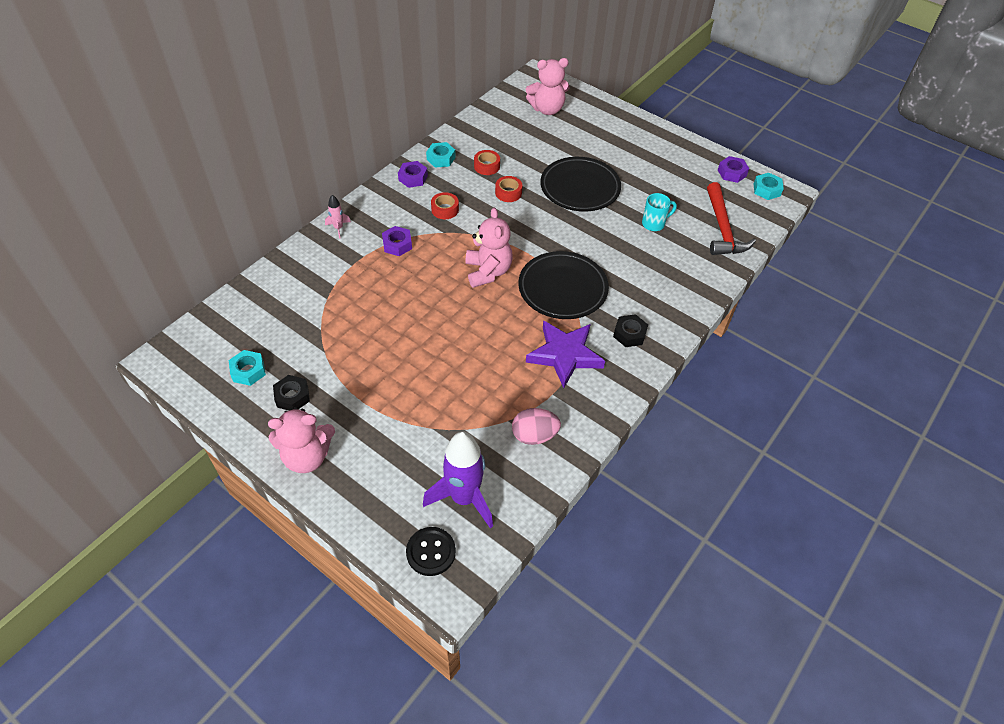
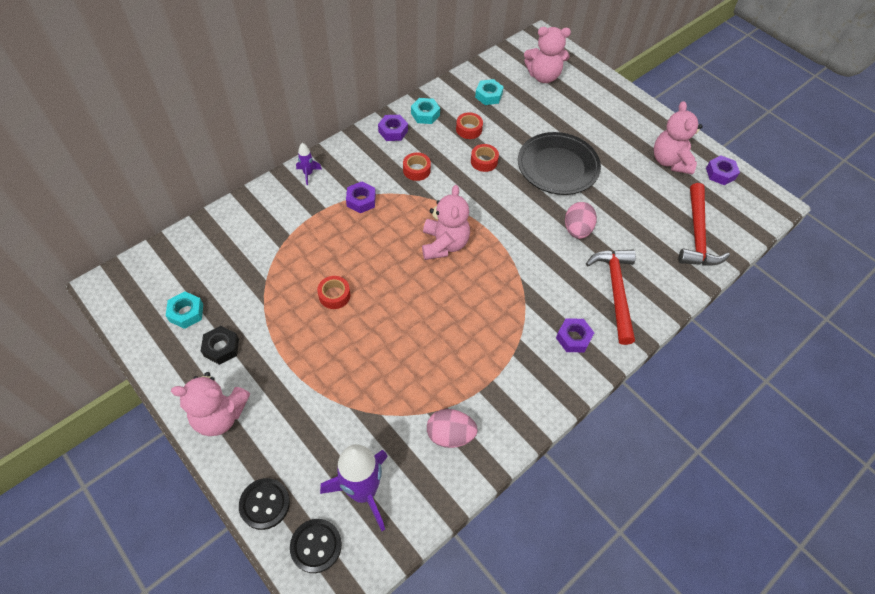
camera: 10 degrees right, 5 degrees up
(338, 228) = (308, 174): pink rocket -> purple rocket
(372, 525) = (265, 504): none -> black button
(392, 333) = (334, 295): none -> red tape
(562, 288) = (515, 275): black plate -> none
(564, 355) = (501, 350): purple star -> none
(611, 241) = (577, 230): none -> pink egg
(629, 334) = (573, 338): black nut -> purple nut
(654, 224) = (626, 218): turquoise mug -> none
(658, 288) = (615, 291): none -> red hammer
(683, 169) = (670, 161): none -> pink teddy bear
(766, 190) = (753, 198): turquoise nut -> turquoise nut (488, 95)

